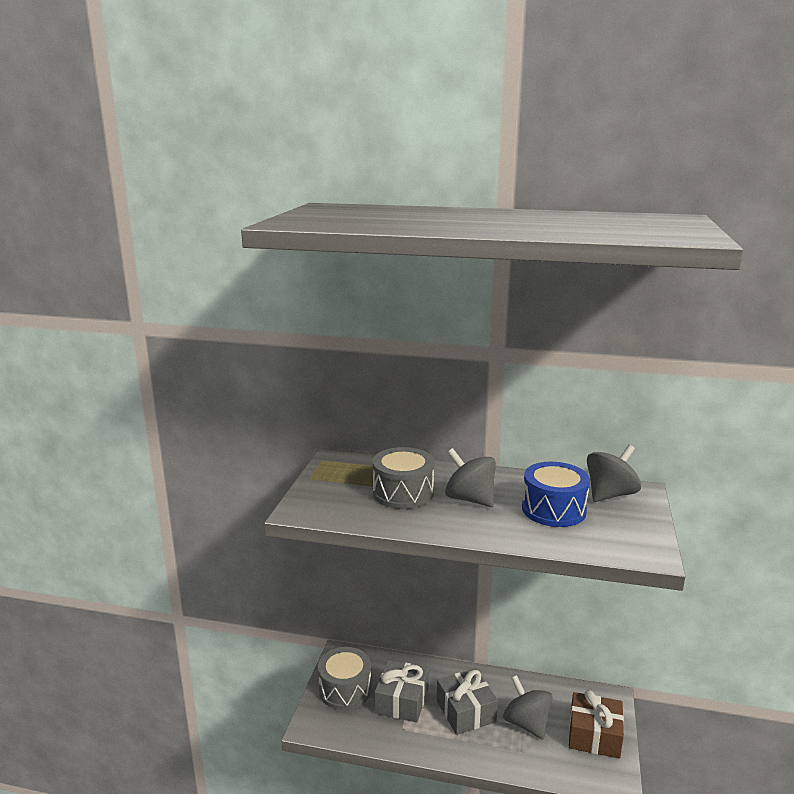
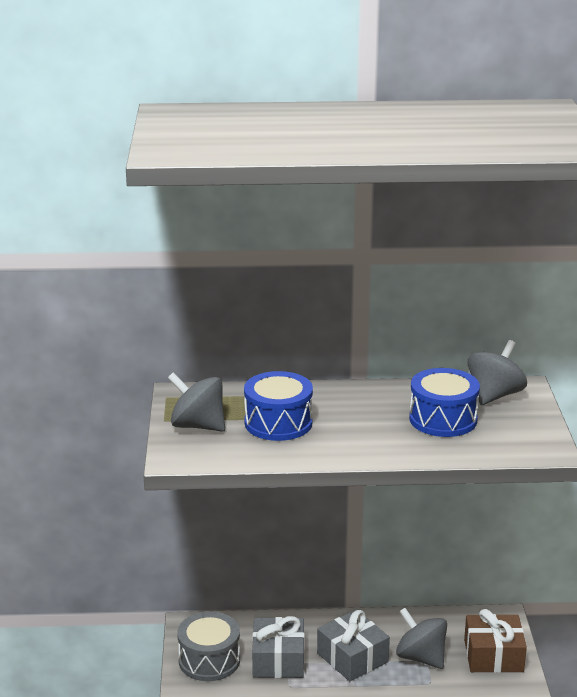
camera: 15 degrees left, 5 degrees up
(403, 493) = (278, 423): grey drum -> blue drum
(470, 499) = (352, 420): grey spinning top -> grey spinning top (198, 426)

